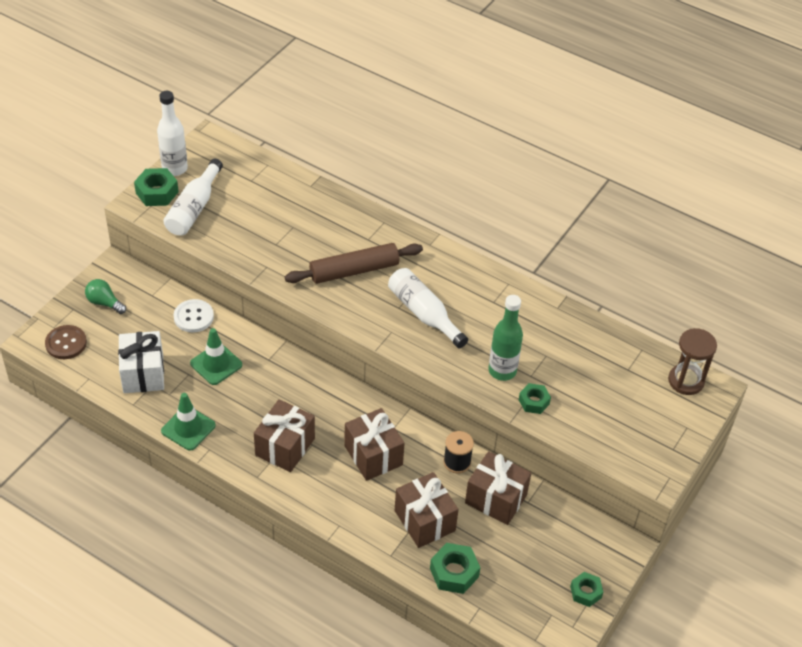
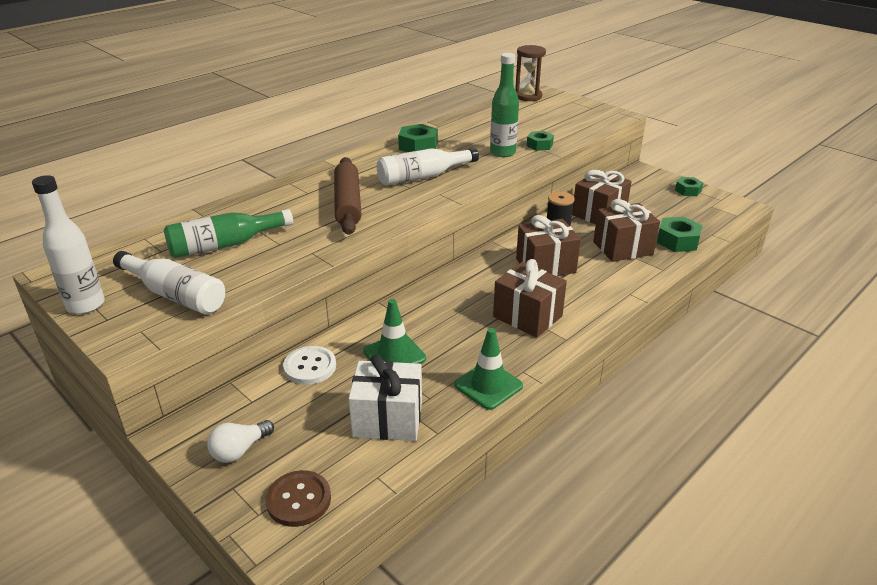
camera: 75 degrees left, 15 degrees down
(104, 303) = (240, 450): green light bulb -> white light bulb
(157, 192) = (119, 323): green nut -> green nut (418, 146)
(266, 213) = (225, 245): none -> green bottle

